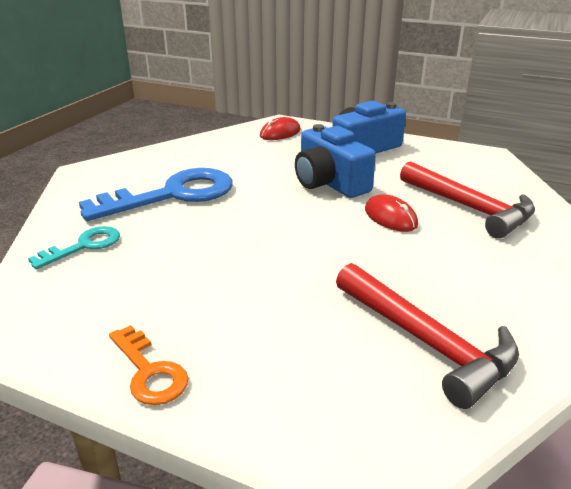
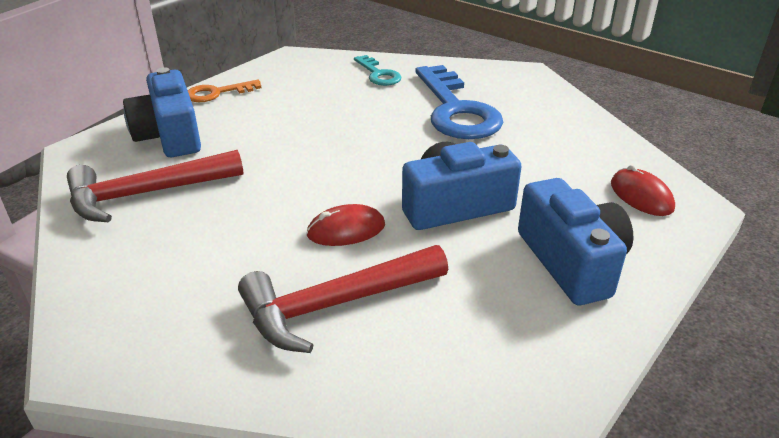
camera: 105 degrees right, 5 degrees up
(293, 375) = (169, 135): none -> blue camera

